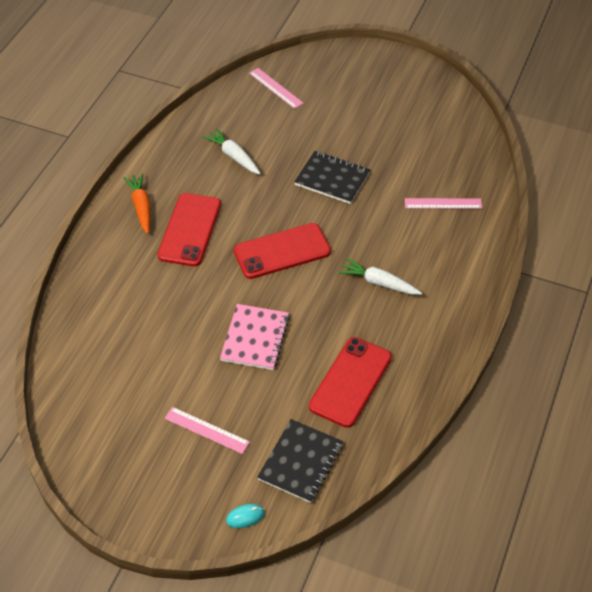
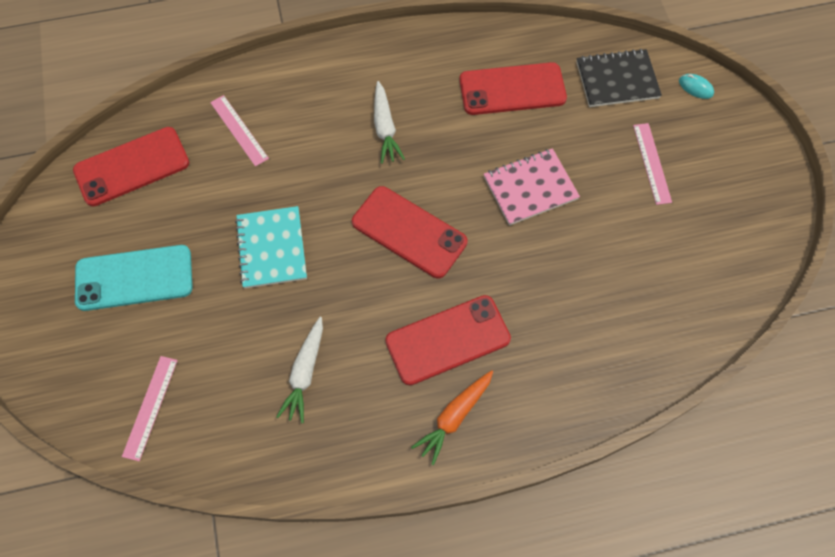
camera: 125 degrees left, 15 degrees up
(332, 179) = (272, 248): black notebook -> turquoise notebook
(367, 111) = (134, 278): none -> turquoise phone
(455, 140) = (132, 166): none -> red phone

